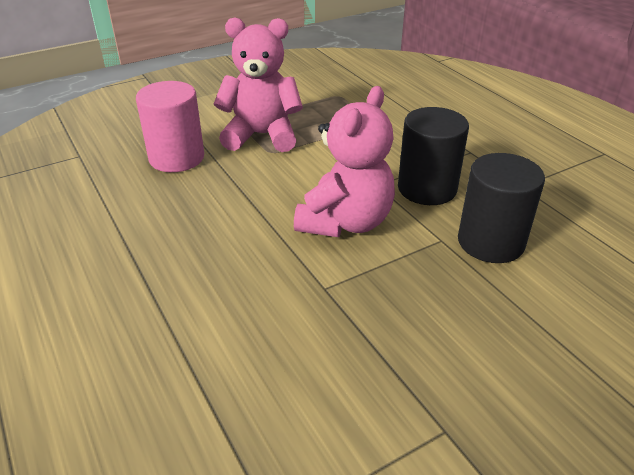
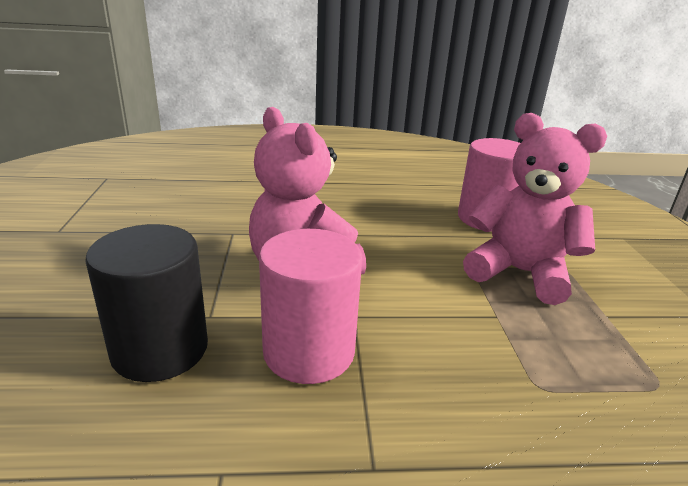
camera: 115 degrees right, 10 degrees down
(262, 135) = (520, 272): pink teddy bear -> pink teddy bear turned 90 degrees counterclockwise
(427, 189) = (309, 352): black cylinder -> pink cylinder

